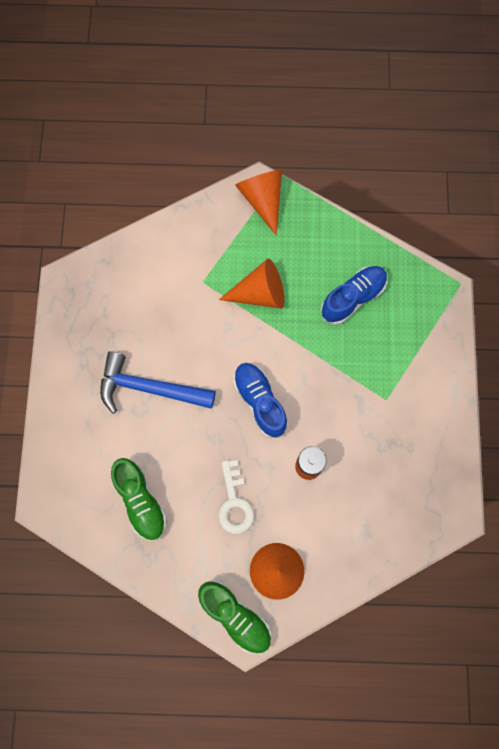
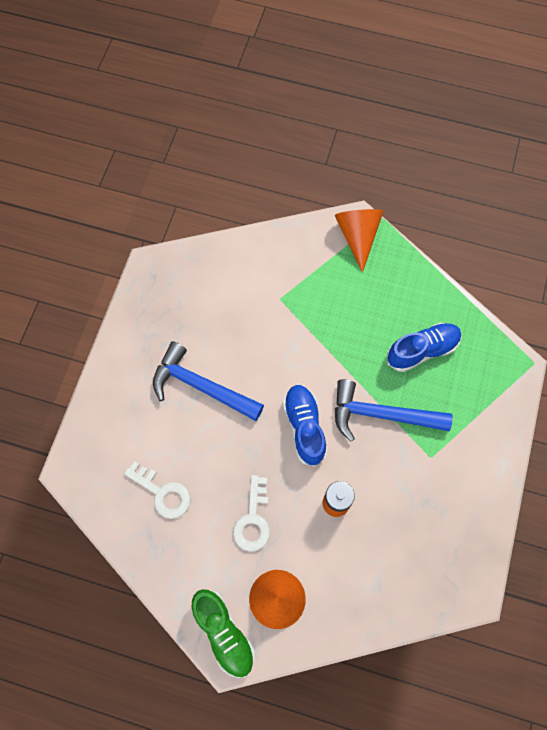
camera: 15 degrees right, 5 degrees down
(140, 501) = (162, 493): green shoe -> white key
(260, 294) = (332, 323): orange cone -> none
(329, 371) = (381, 415): none -> blue hammer

